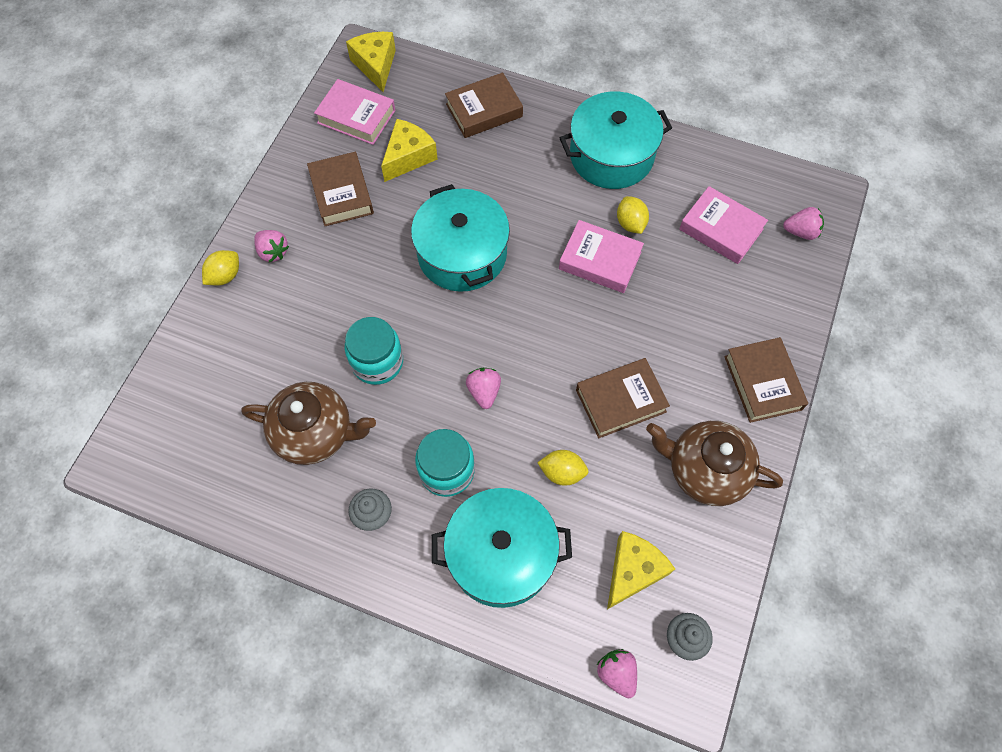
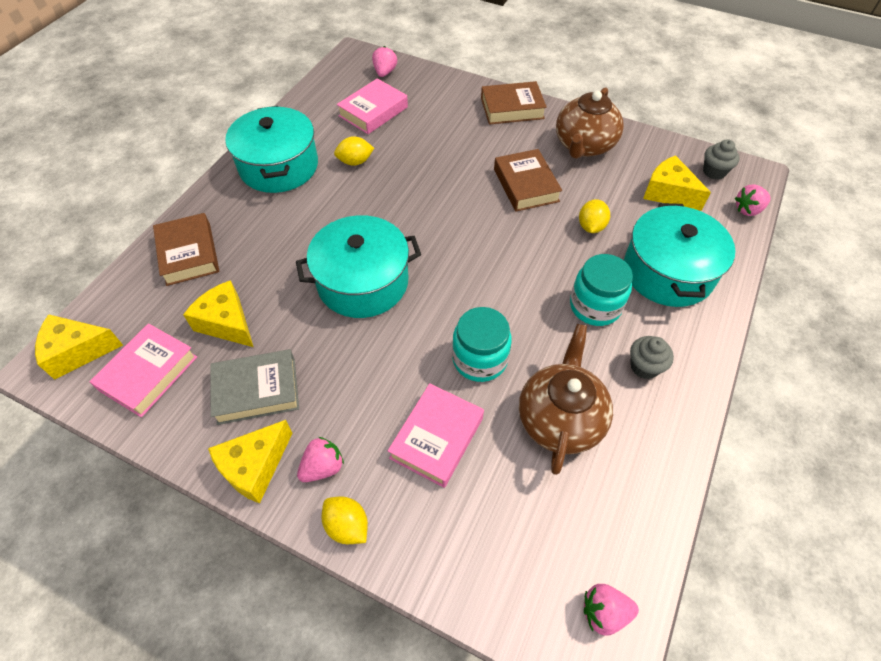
camera: 85 degrees left, 10 degrees down
(274, 206) = (254, 467): none -> yellow cheese
(342, 193) = (257, 390): brown book -> grey book
(484, 392) = (515, 274): pink strawberry -> pink strawberry (604, 612)
(600, 261) = (389, 184): pink book -> pink book (437, 438)

